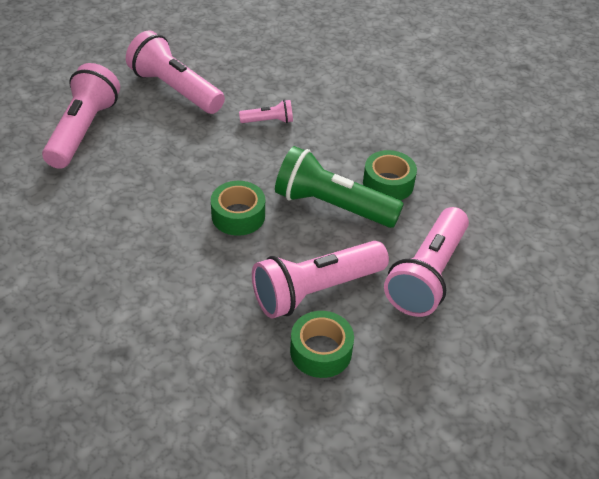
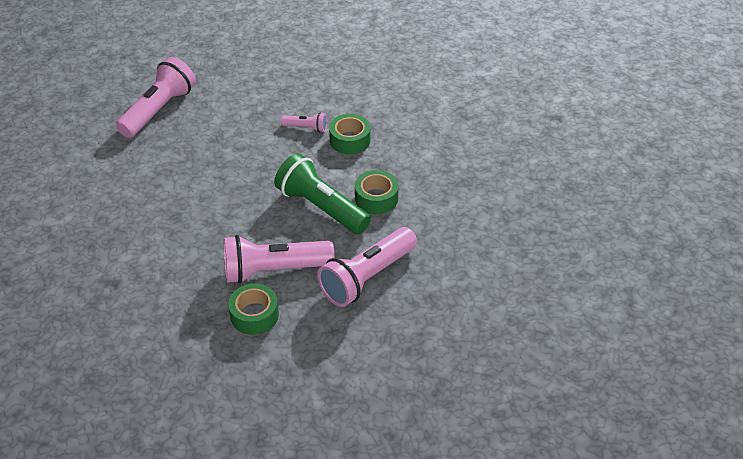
camera: 20 degrees right, 0 degrees up
(175, 89) = (244, 88): pink flashlight -> none
(238, 216) = (244, 200): green tape -> green tape (350, 140)

